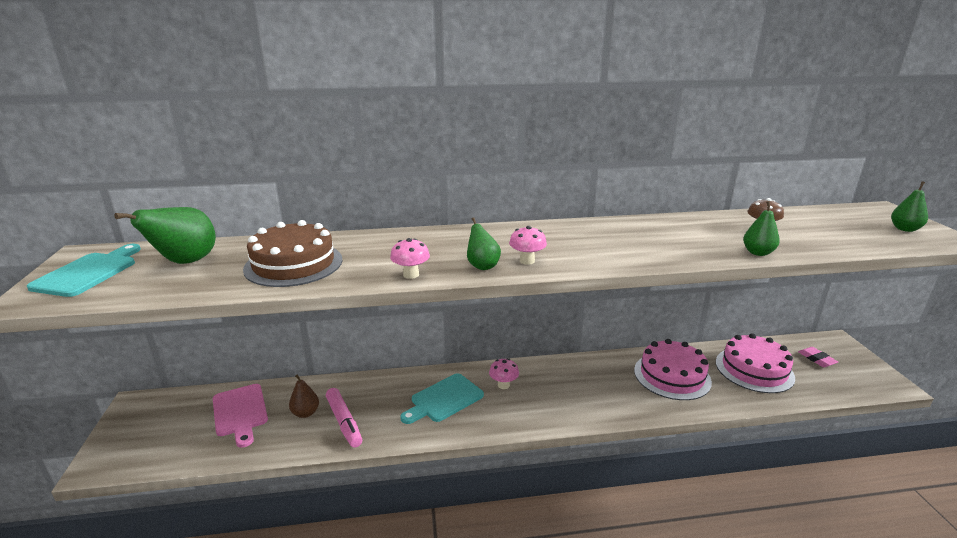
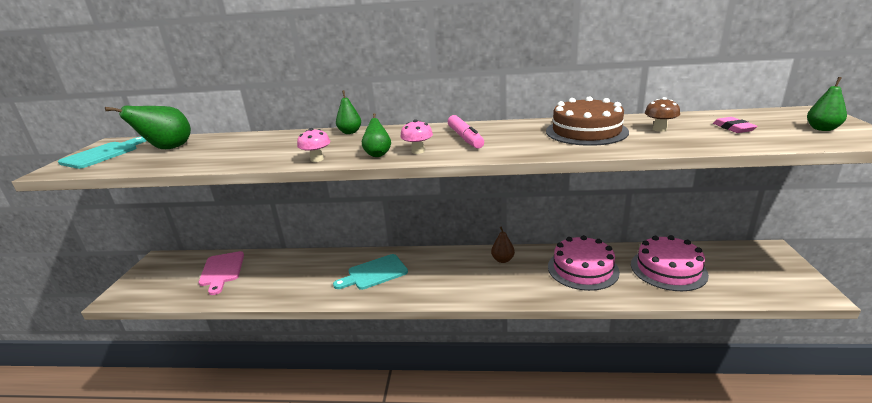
camera: 15 degrees right, 0 degrees up
(293, 264) = (238, 151): brown cake -> brown cake (586, 131)
(305, 413) = (266, 275): brown pear -> brown pear (502, 260)
(344, 422) = (291, 283): pink marker -> pink marker (465, 138)
(503, 385) = (428, 266): pink mushroom -> none
(758, 253) = (639, 147): green pear -> green pear (350, 132)
(816, 359) = (740, 264): pink eraser -> pink eraser (733, 128)

